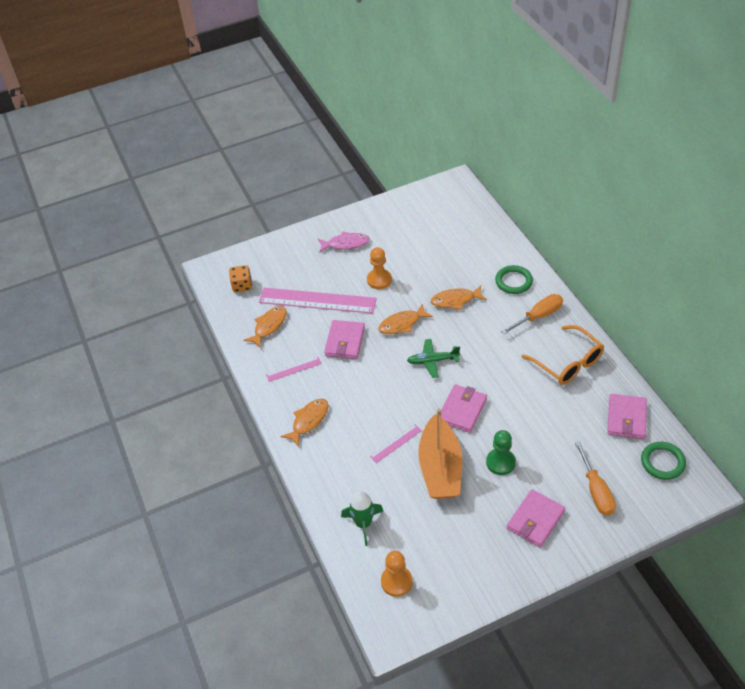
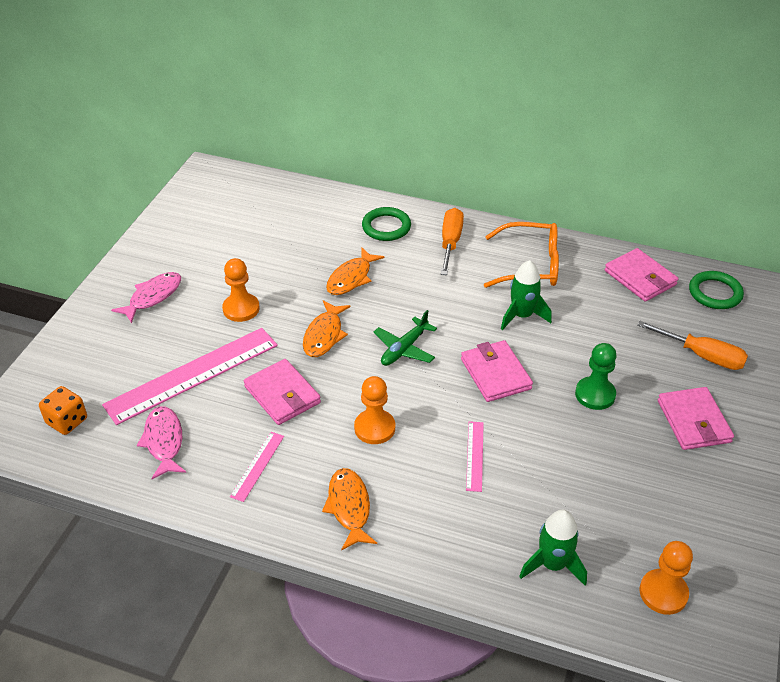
camera: 50 degrees left, 5 degrees down
(269, 326) = (164, 442): orange fish -> pink fish
(366, 392) = (374, 428): none -> orange pawn
(440, 468) = (550, 444): orange boat -> none
(521, 389) = (522, 316): none -> green rocket

